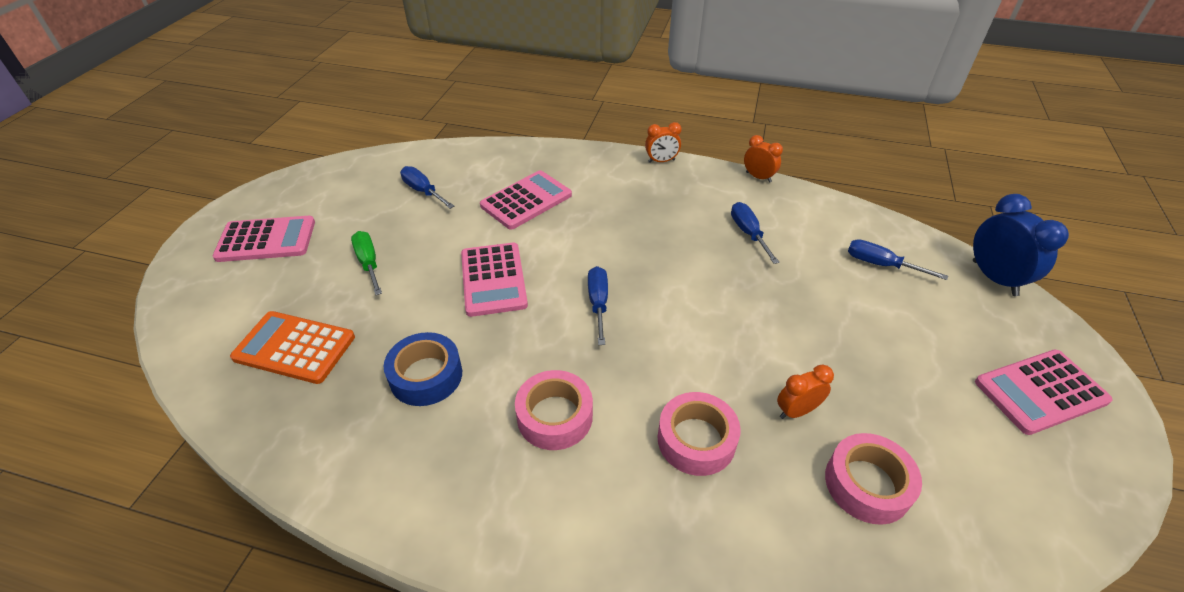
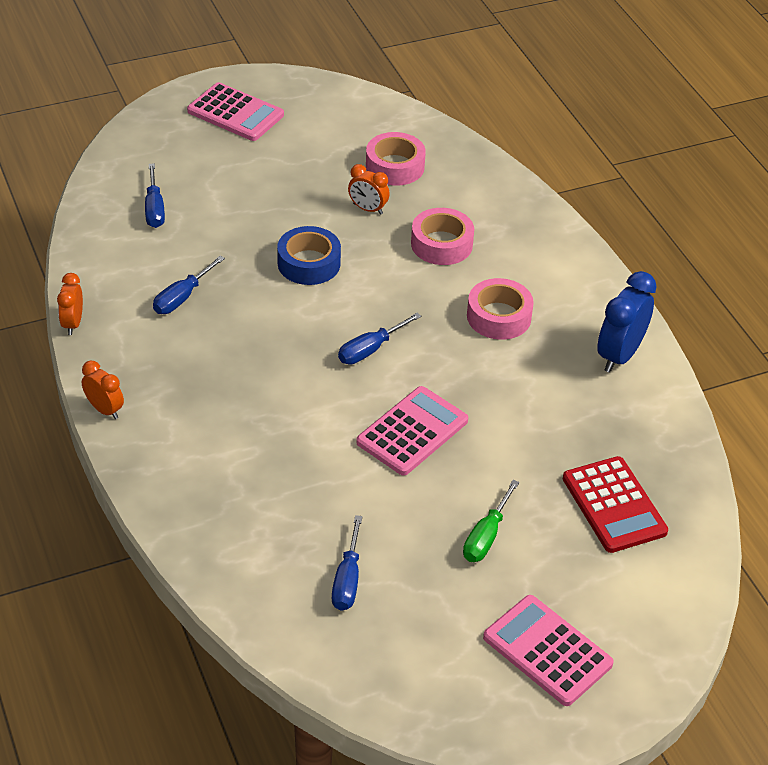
camera: 130 degrees left, 0 degrees up
(294, 347) = (614, 505): orange calculator -> red calculator
(426, 376) = (545, 404): blue tape -> blue tape (309, 263)
(526, 200) = (280, 480): pink calculator -> none
(994, 278) = (116, 148): blue clock -> blue clock (619, 355)

